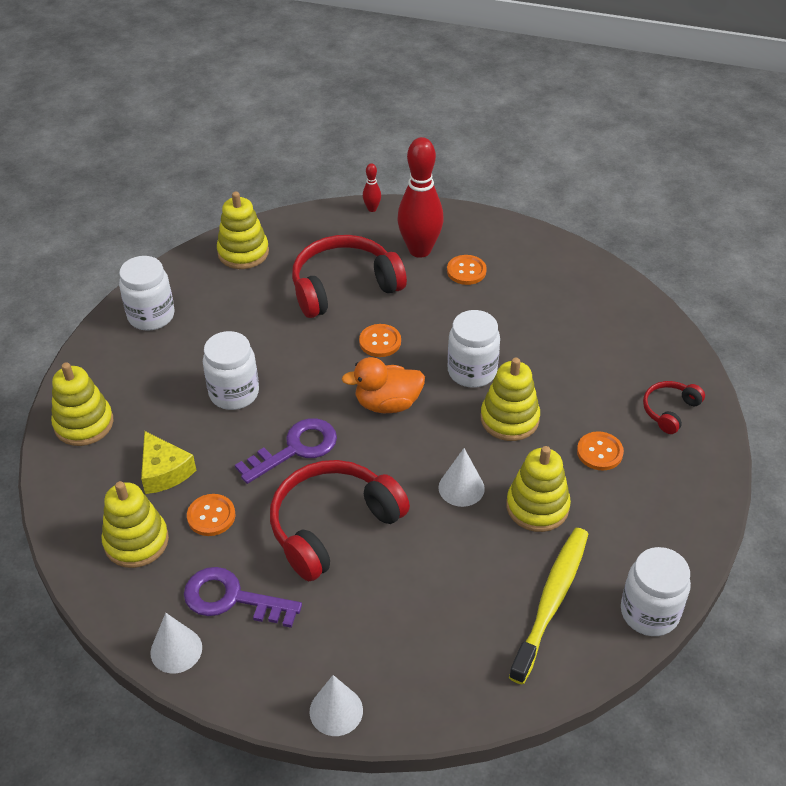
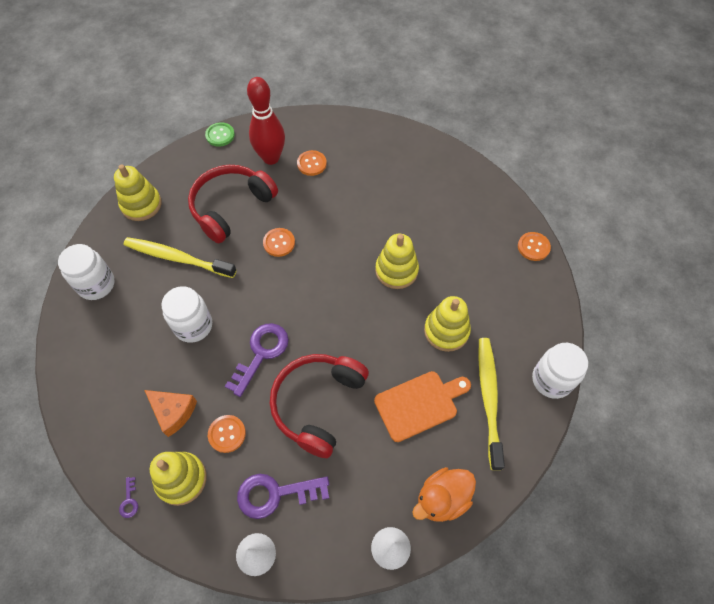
camera: 25 degrees left, 15 degrees up
(70, 540) = (129, 501): none -> purple key
(84, 424) = (89, 397): yellow stacking toy -> none
(164, 471) = (173, 412): yellow cheese -> orange cheese
(254, 319) = (177, 258): none -> yellow toothbrush
(372, 209) = (220, 135): red bowling pin -> green button
(387, 404) = (308, 291): orange duck -> orange duck (442, 499)
(457, 573) = (419, 404): none -> orange cutting board
(461, 488) = (390, 337): white cone -> none
(472, 371) = (354, 243): white jar -> none
(599, 452) = (466, 273): orange button -> orange button (533, 247)
(669, 410) = (494, 224): red headphones -> none

